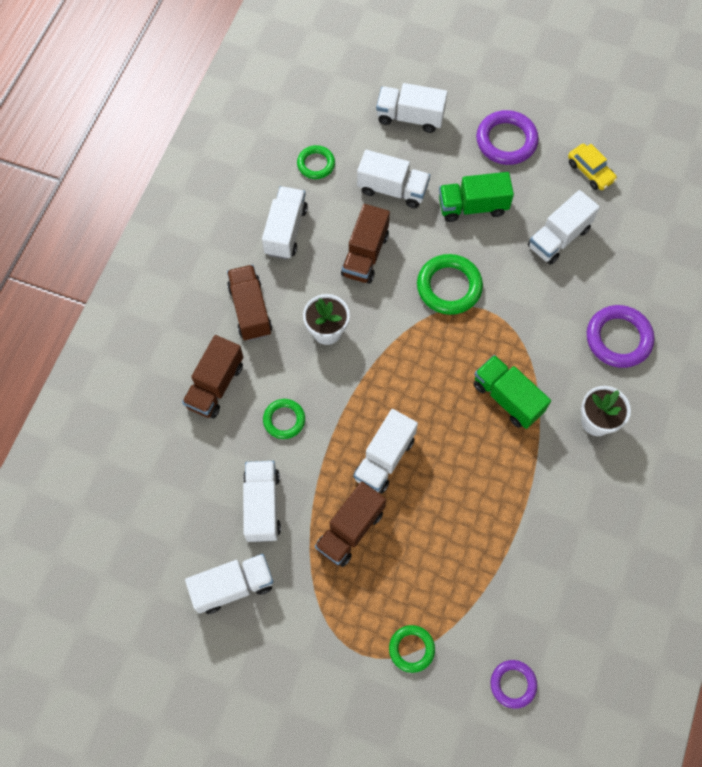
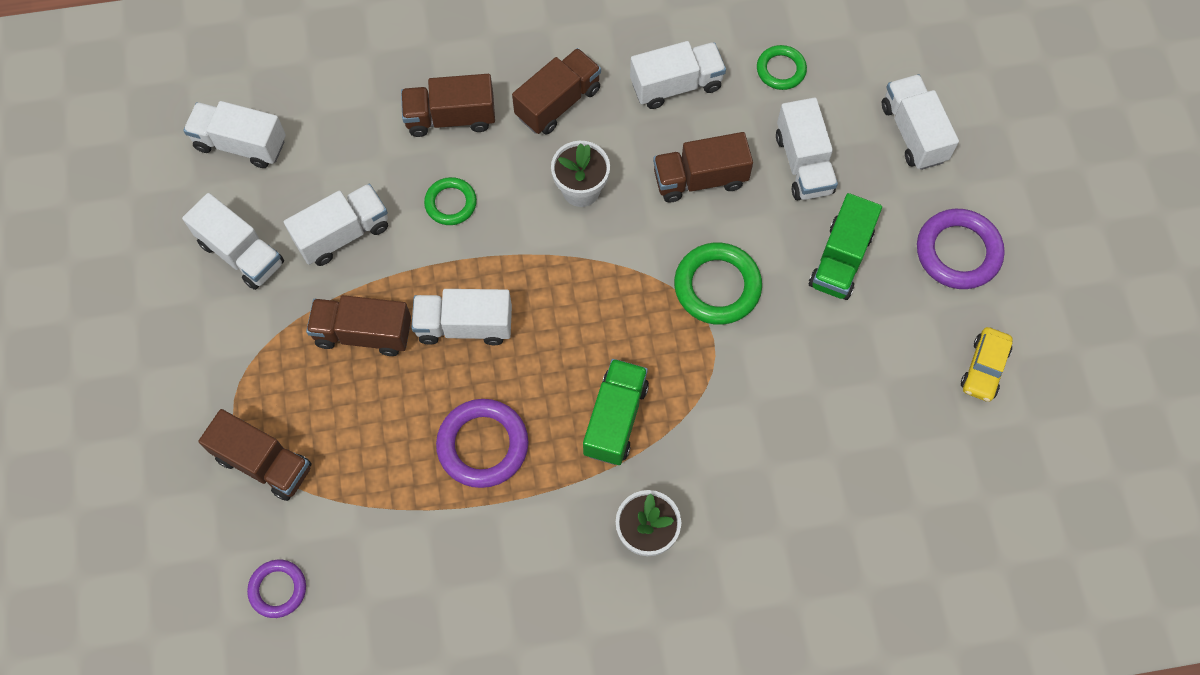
camera: 60 degrees right, 0 degrees up
(411, 649) = (264, 463): green ring -> brown truck
(472, 206) = (840, 259): green truck -> green truck turned 120 degrees counterclockwise
(558, 238) = (864, 376): white truck -> white truck (241, 144)
(618, 338) = (772, 509): purple ring -> purple ring (483, 445)

